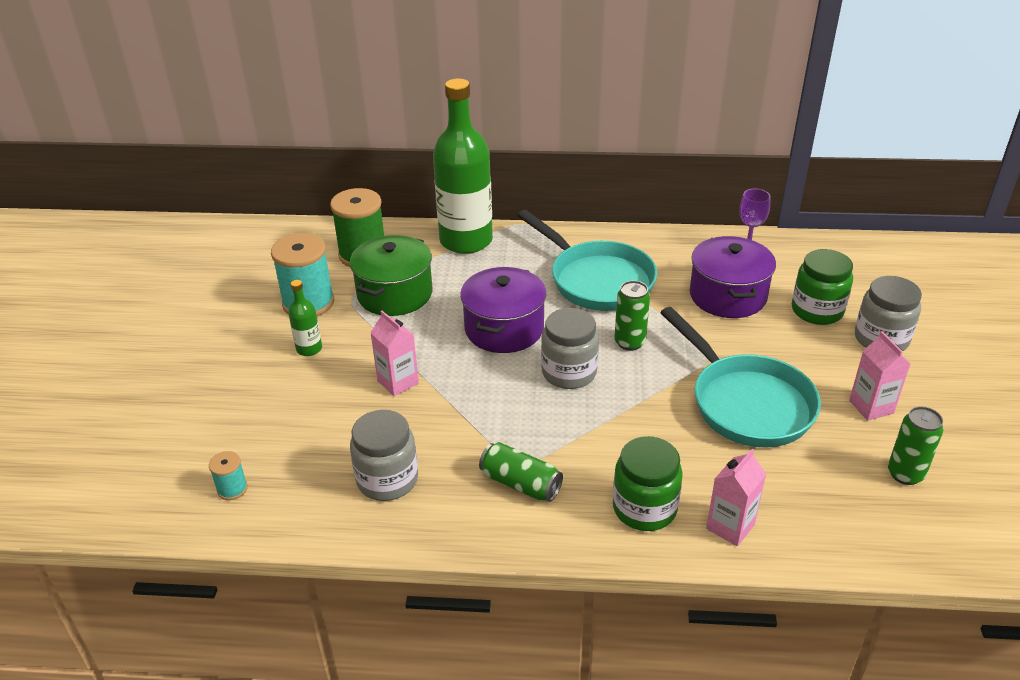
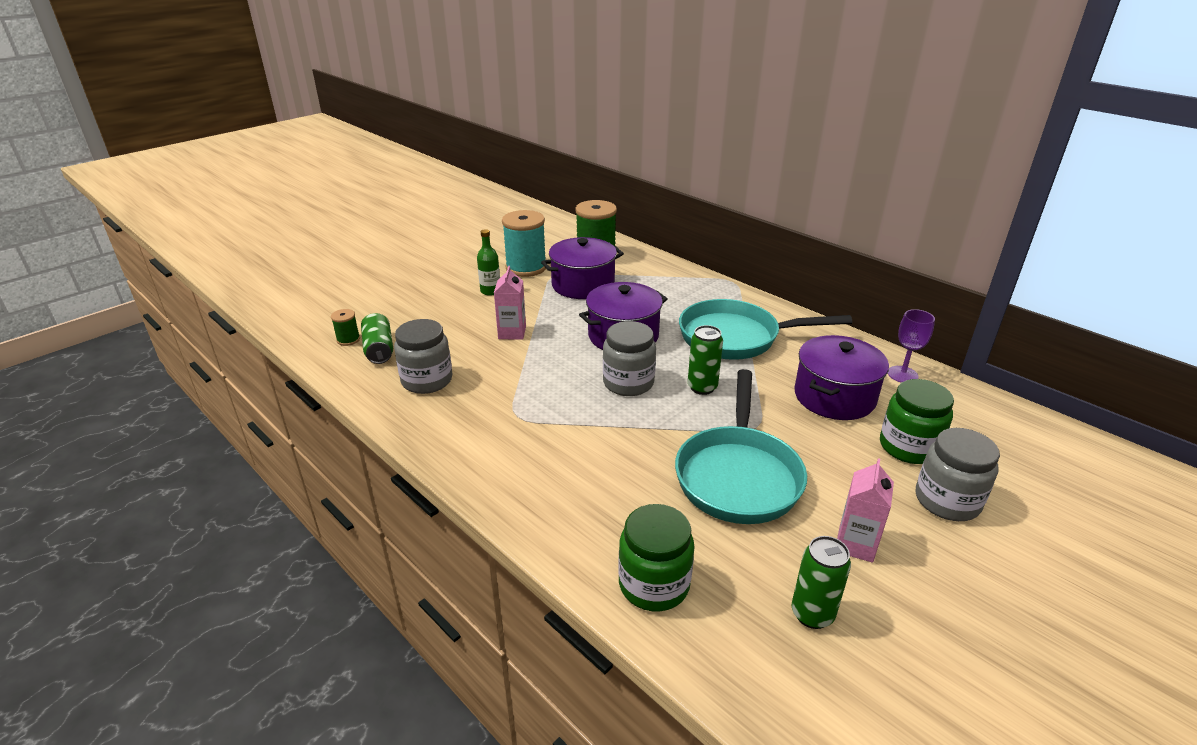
camera: 40 degrees right, 5 degrees down
(232, 489) = (348, 340): turquoise spool -> green spool
(395, 294) = (583, 285): green pot -> purple pot
(466, 241) = (674, 275): green bottle -> none
(520, 483) = (496, 429): green can -> green can (379, 349)
(596, 280) = (736, 337): turquoise pan -> turquoise pan turned 90 degrees clockwise
(644, 508) = (553, 494): green jar -> green jar (654, 585)
(730, 526) = (597, 547): pink carton -> none

